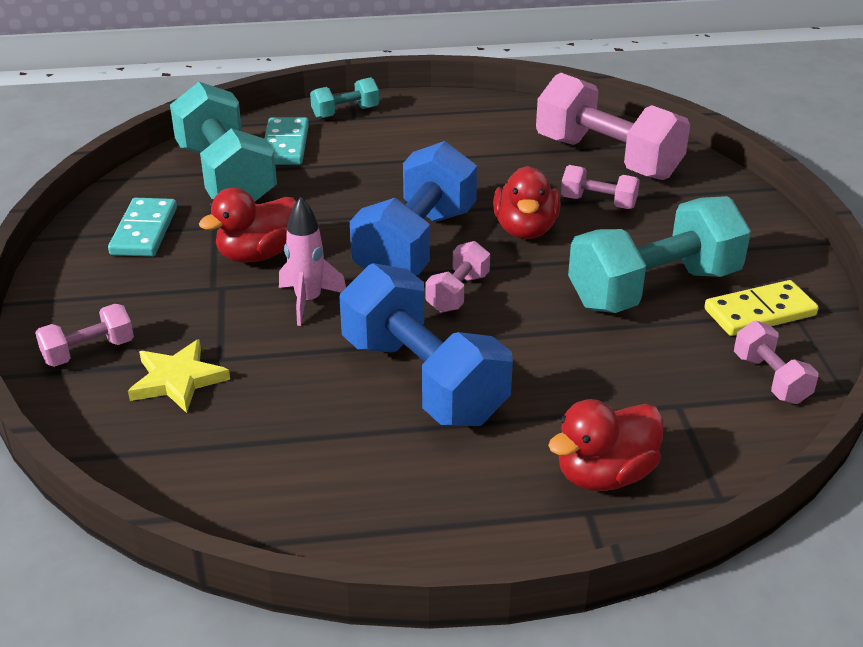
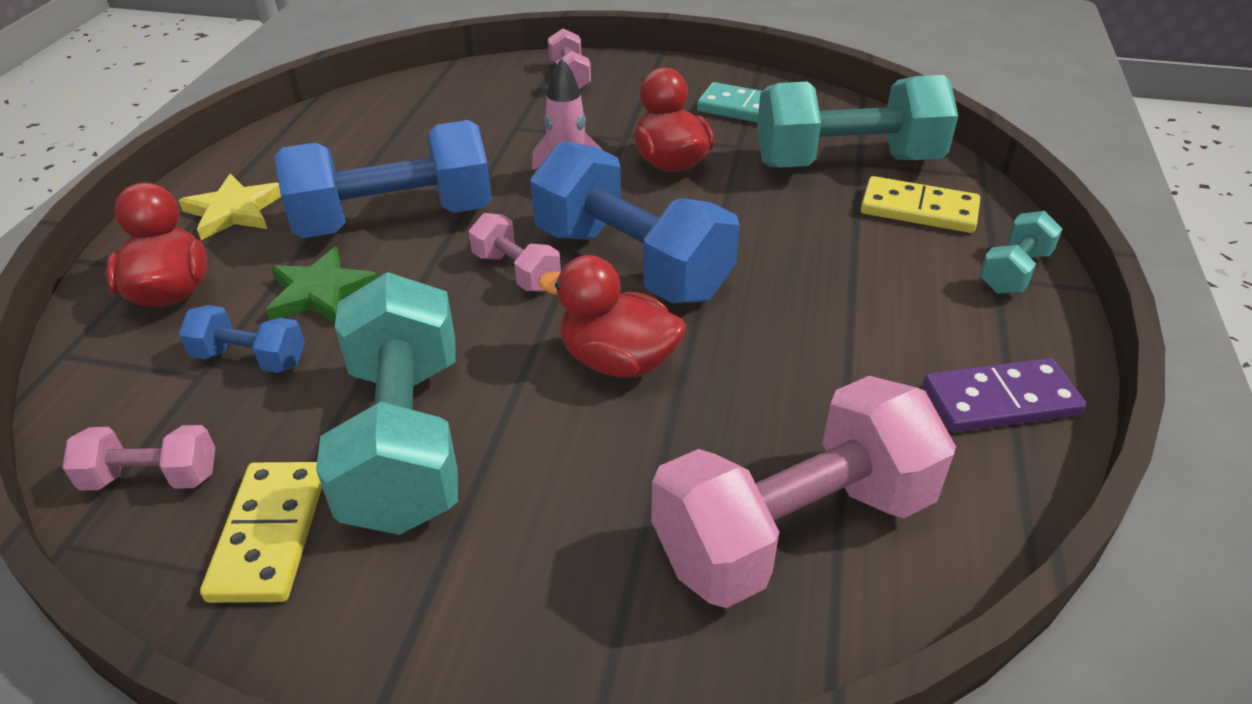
camera: 110 degrees right, 5 degrees up
(178, 380) = (502, 107): yellow star -> yellow star (234, 211)
(285, 145) = (919, 209): turquoise domino -> yellow domino
(345, 112) = (1014, 272): turquoise dumbbell -> turquoise dumbbell turned 45 degrees clockwise
(471, 113) = (1000, 400): none -> purple domino
(546, 383) = (320, 292): none -> green star
(598, 202) = (651, 462): pink dumbbell -> none
(642, 386) = (250, 358): none -> blue dumbbell

